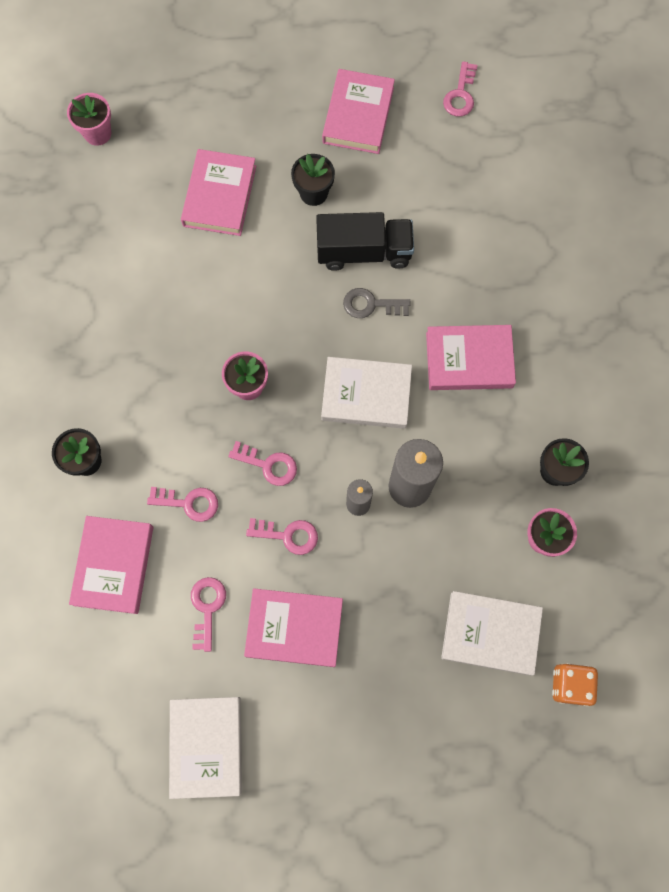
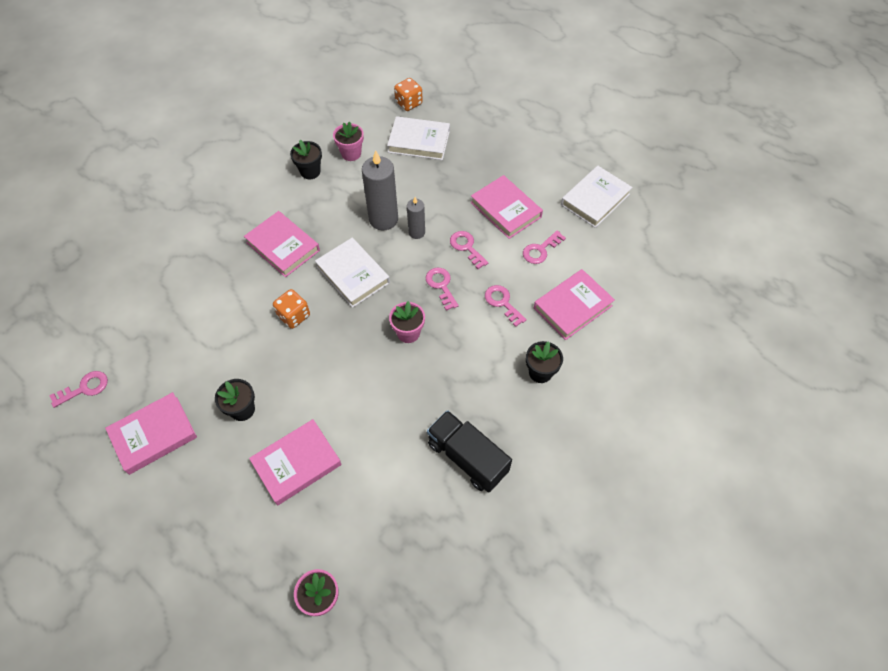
camera: 135 degrees left, 15 degrees down
(364, 252) = (261, 347): black truck -> black truck (467, 457)
(371, 305) = (294, 316): grey key -> orange dice
(490, 633) = (419, 141): white book -> white book turned 45 degrees counterclockwise

